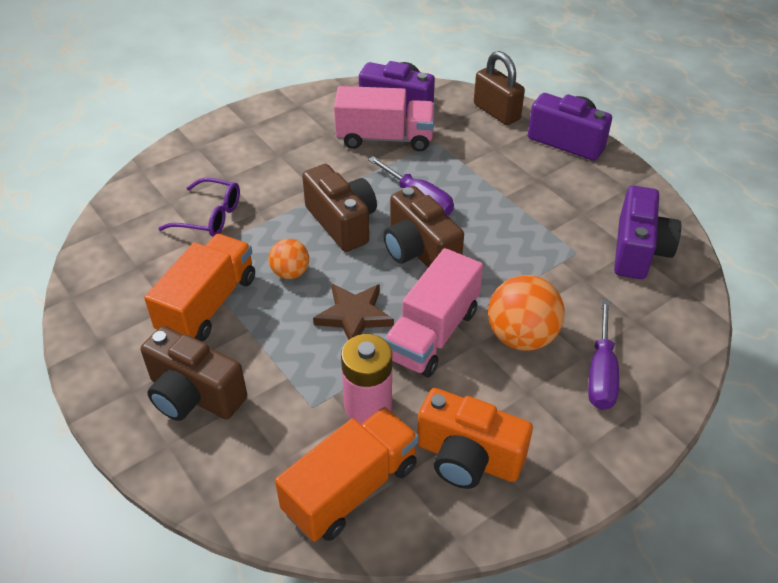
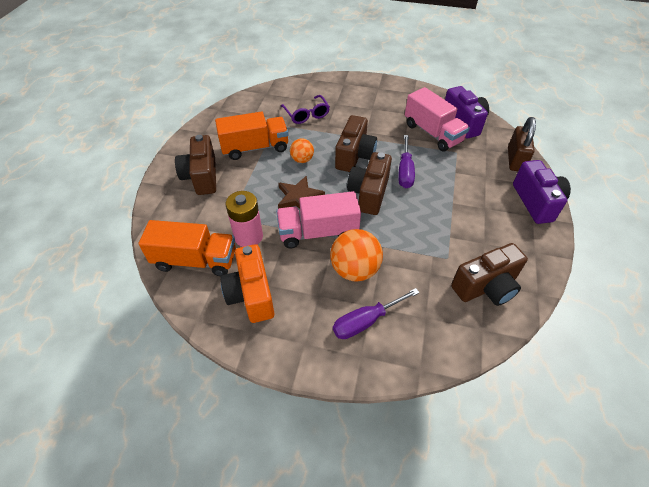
camera: 50 degrees right, 5 degrees up
(638, 250) = (486, 287): purple camera -> brown camera

